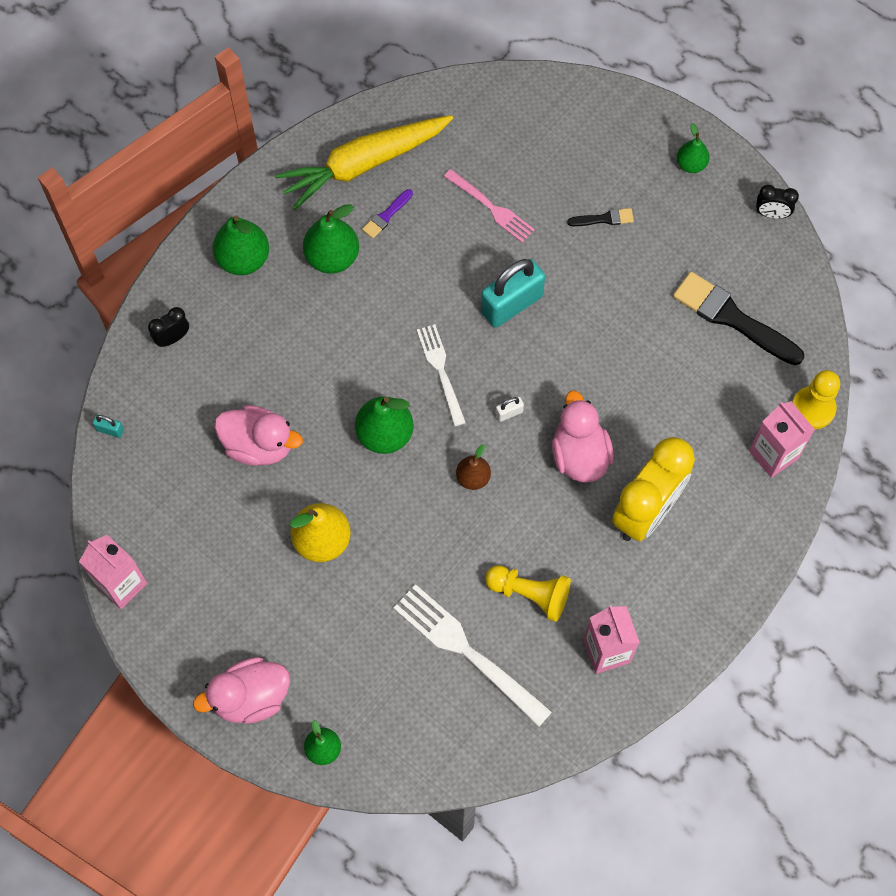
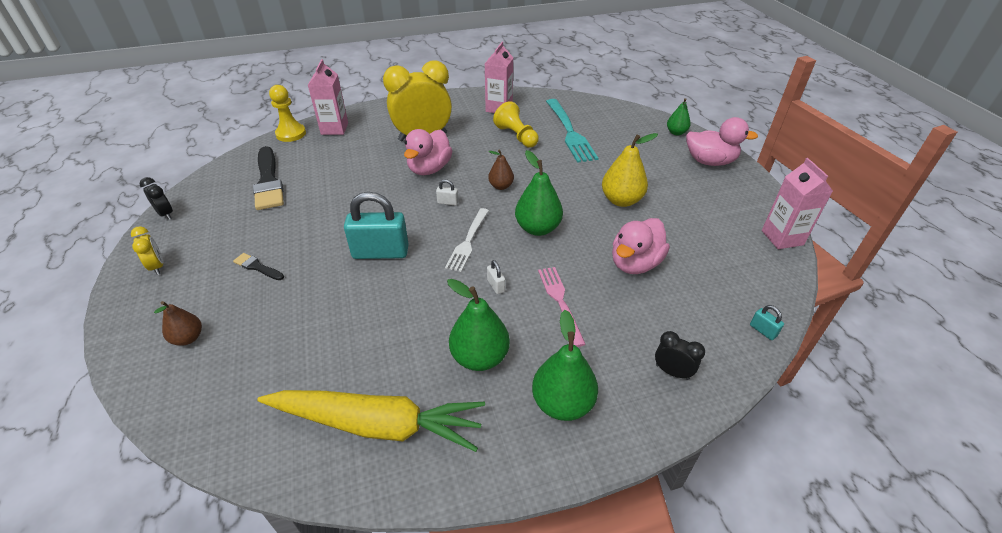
camera: 145 degrees left, 25 degrees down
(172, 338) = (672, 372): black clock -> black clock turned 150 degrees counterclockwise
(259, 445) = (635, 263): pink duck -> pink duck turned 105 degrees counterclockwise
(372, 334) = (496, 285): none -> white padlock
(386, 216) = (404, 364): purple brush -> none
(467, 652) = (569, 132): white fork -> turquoise fork
(491, 207) = (318, 320): pink fork -> pink fork (560, 302)
(574, 132) = (188, 338): none -> brown pear
(691, 164) = (157, 266): green pear -> yellow clock

